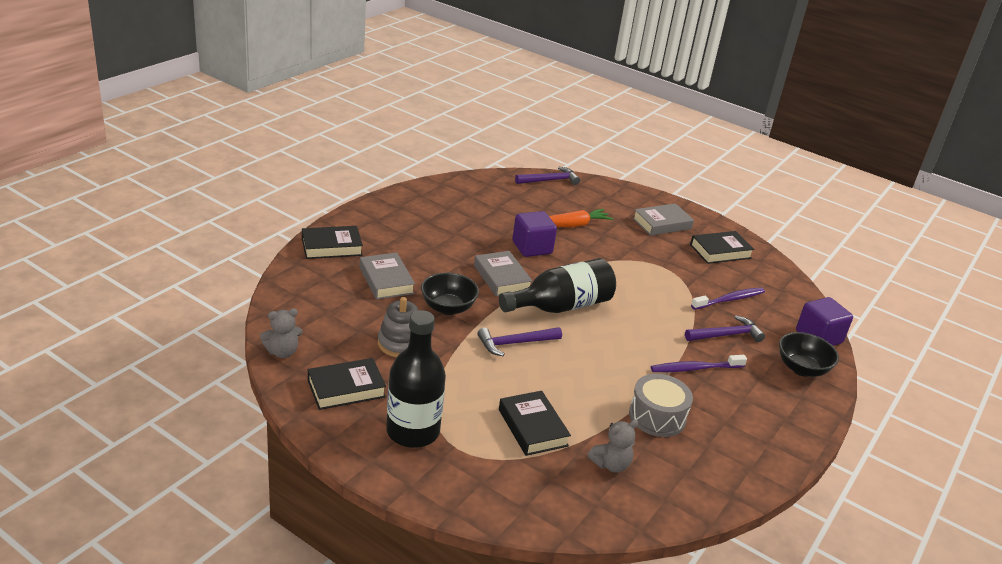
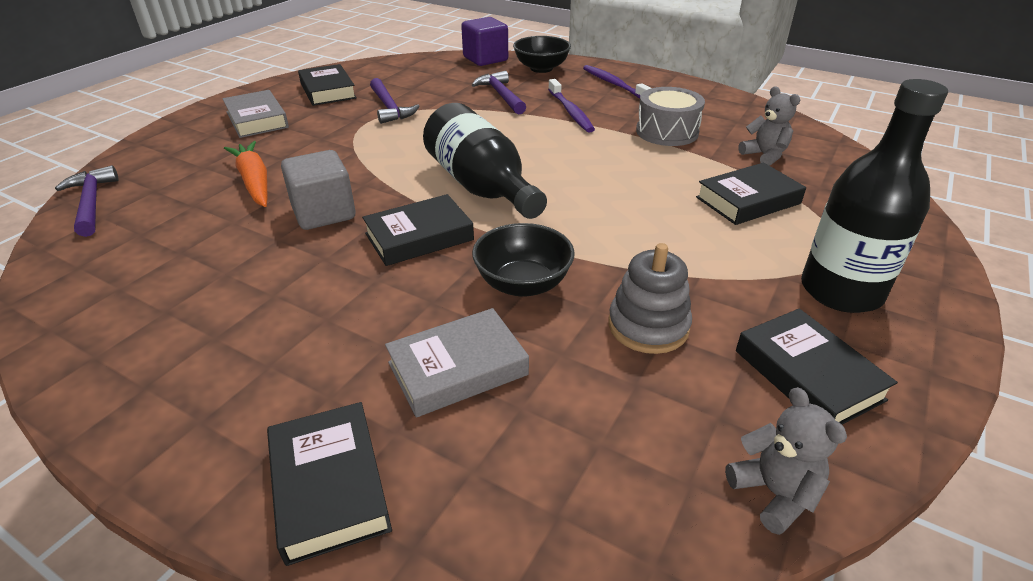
camera: 90 degrees left, 5 degrees up
(501, 278) = (419, 237): grey book -> black book
(515, 343) = (586, 218): purple hammer -> purple hammer (389, 108)
(532, 248) = (324, 213): purple cube -> grey cube
(729, 300) = (432, 91): purple toothbrush -> purple toothbrush (614, 84)

